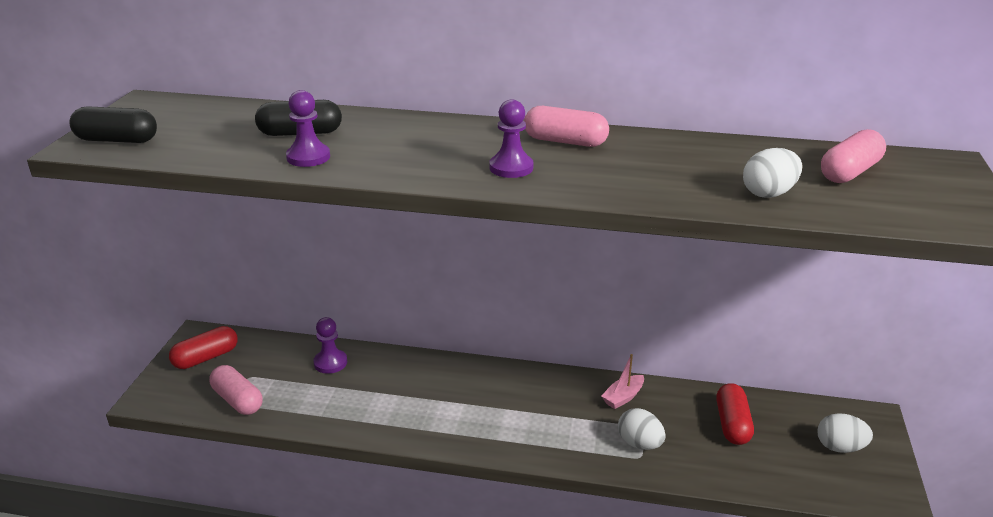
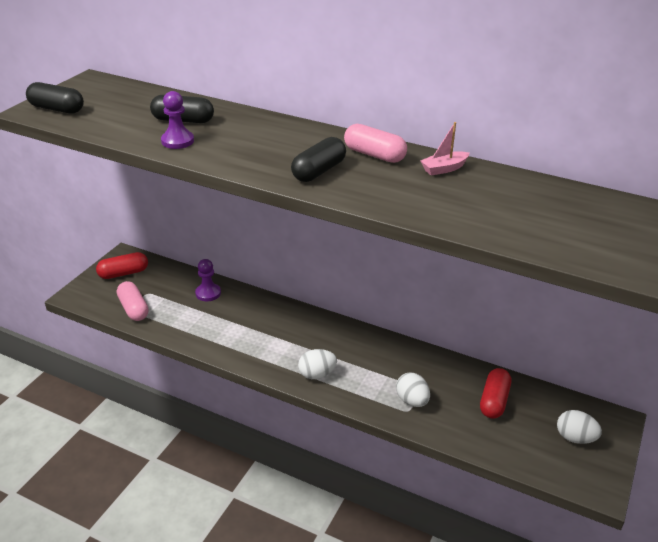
camera: 15 degrees right, 5 degrees up
(511, 168) = (319, 171): purple pawn -> black capsule
(623, 397) = (416, 362): pink boat -> pink boat (444, 169)
(768, 193) = (507, 224): white egg -> white egg (317, 374)
(849, 172) = (590, 215): pink capsule -> none

